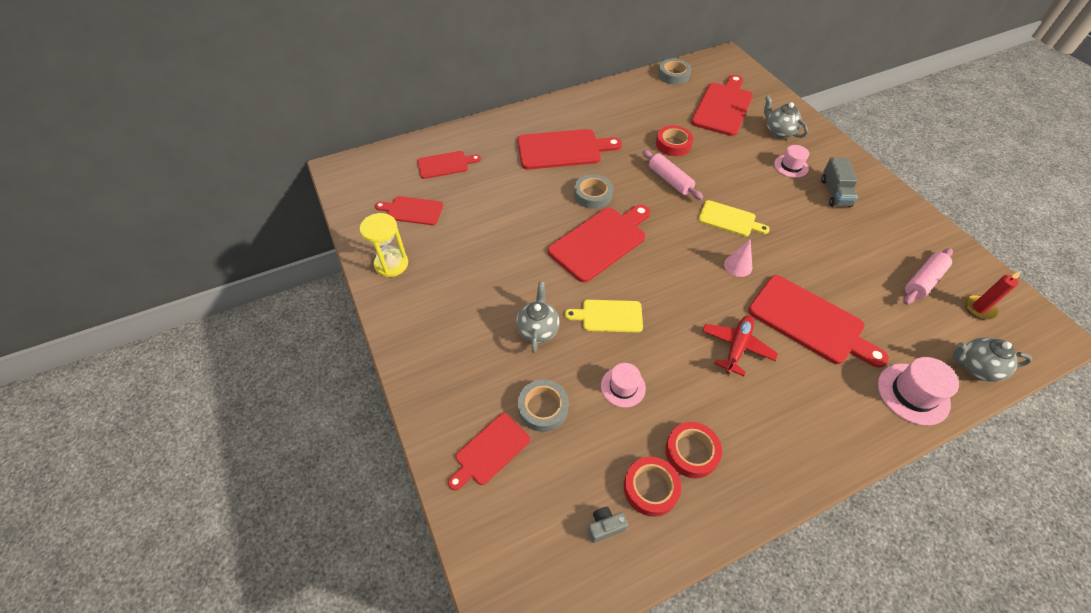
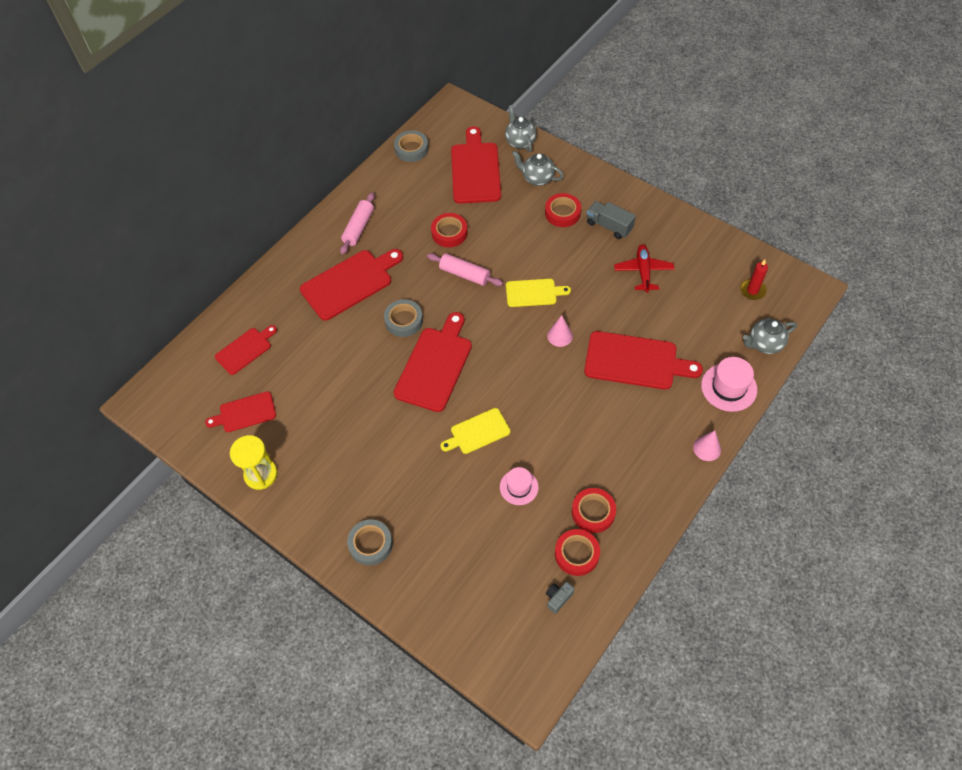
camera: 25 degrees left, 5 degrees up
(490, 451) = (445, 589): red cutting board -> none
(538, 330) = (426, 472): grey teapot -> grey teapot (520, 142)
(543, 408) = (466, 535): grey tape -> grey tape (370, 544)
(736, 347) = (589, 411): red plane -> red plane (643, 271)
(791, 166) = (562, 213): pink hat -> red tape
(834, 193) = (609, 226): grey truck -> grey truck turned 150 degrees clockwise
(860, 447) = (707, 448): none -> pink cone
(923, 281) = (706, 284): pink rolling pin -> pink rolling pin (359, 228)

